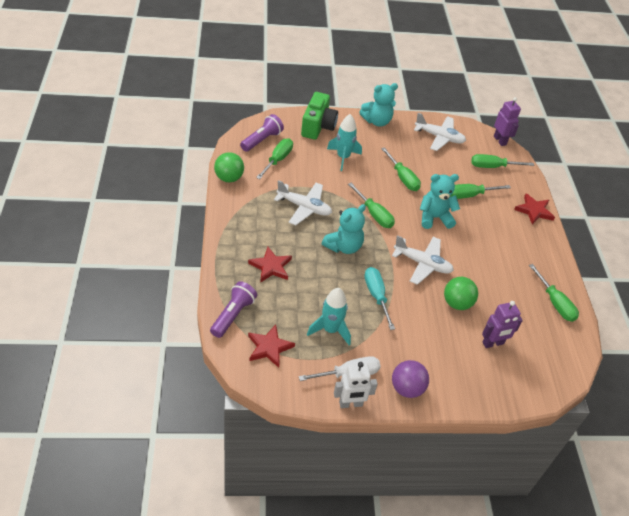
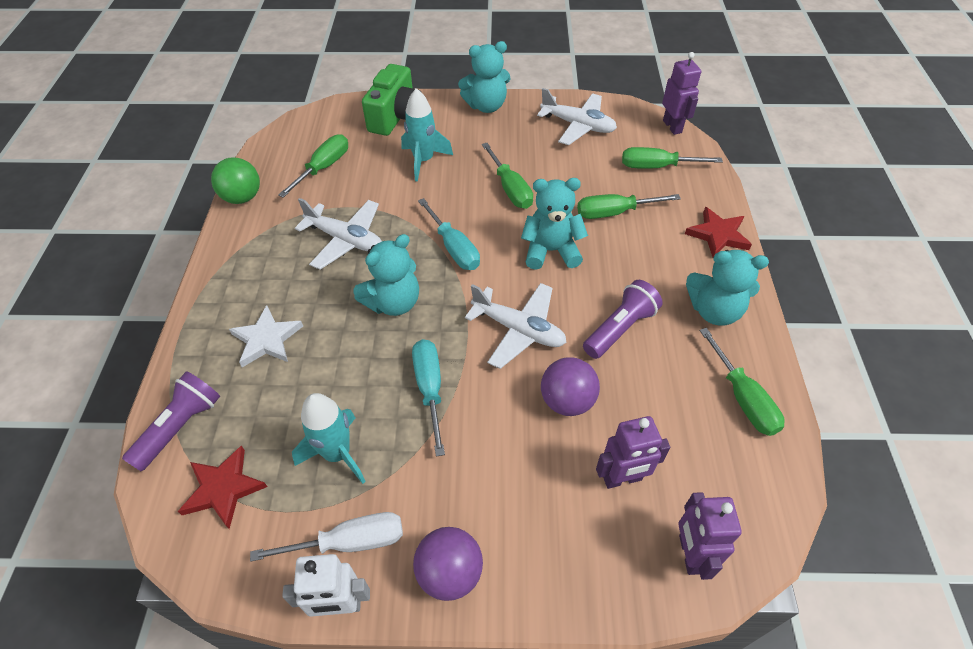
camera: 10 degrees right, 5 degrees up
(262, 140) = (308, 140): purple flashlight -> purple flashlight (620, 328)
(271, 267) = (266, 339): red star -> white star
(374, 214) = (453, 247): green screwdriver -> turquoise screwdriver
(457, 303) = (567, 401): green ball -> purple ball
(532, 379) = (690, 554): none -> purple robot
(535, 255) = (714, 311): none -> turquoise teddy bear

